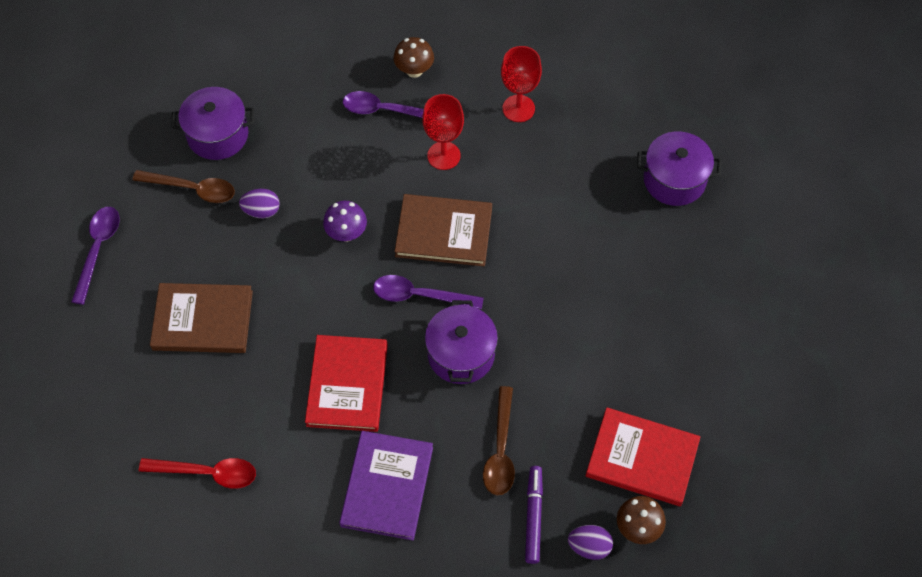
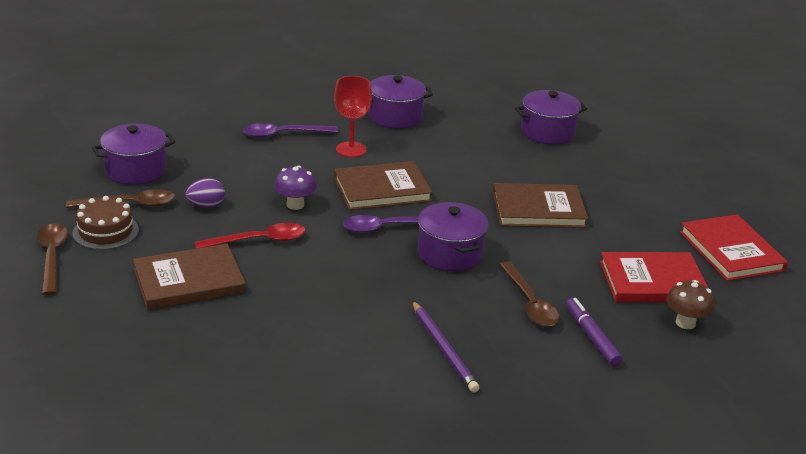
camera: 25 degrees left, 30 degrees down
(98, 250) = (52, 257): purple spoon -> brown spoon
(156, 225) = (105, 231): none -> brown cake
(207, 473) = (256, 380): red spoon -> red spoon (259, 241)
(347, 385) = (359, 293): red book -> red book (731, 251)
(387, 486) = (443, 349): purple book -> purple pencil
(414, 70) = (293, 111): brown mushroom -> none
(518, 108) = (395, 117): red goblet -> purple pot
(589, 311) = (538, 209): none -> brown book
(589, 546) = (655, 344): purple egg -> none

